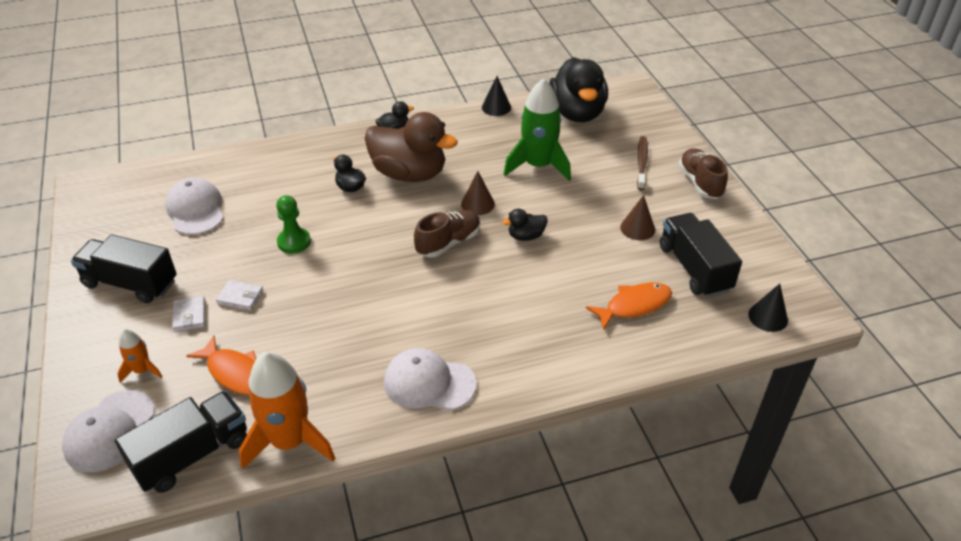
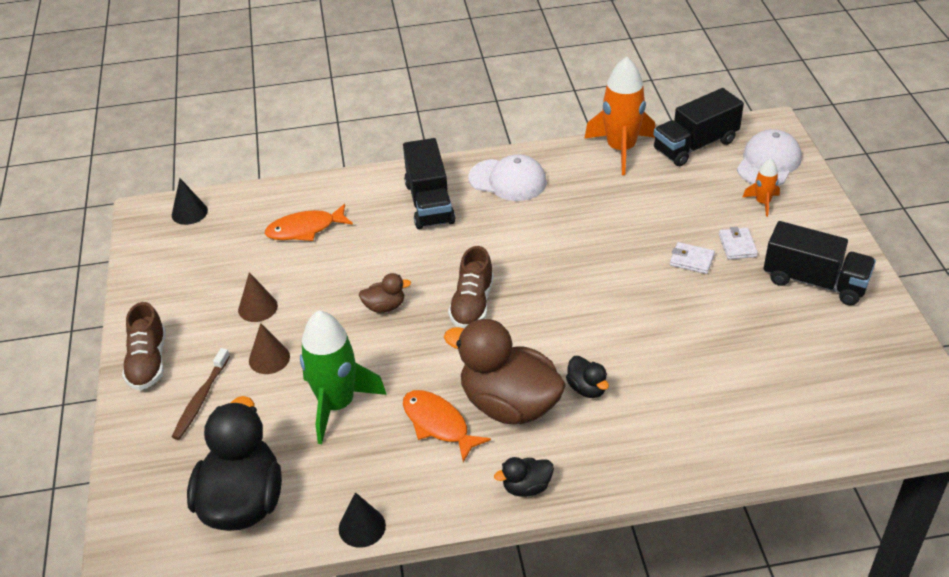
camera: 170 degrees left, 0 degrees up
(195, 210) = (779, 368): white cap -> none
(235, 373) = (677, 196): orange fish -> orange fish (438, 424)
(294, 242) = (647, 317): green pawn -> none
(448, 243) = (472, 304): brown shoe -> brown shoe turned 45 degrees counterclockwise
(477, 204) = (429, 352): brown cone -> brown cone (269, 358)
(526, 236) = (385, 306): black duck -> brown duck
(694, 268) = (226, 260): black truck -> black truck (429, 203)

